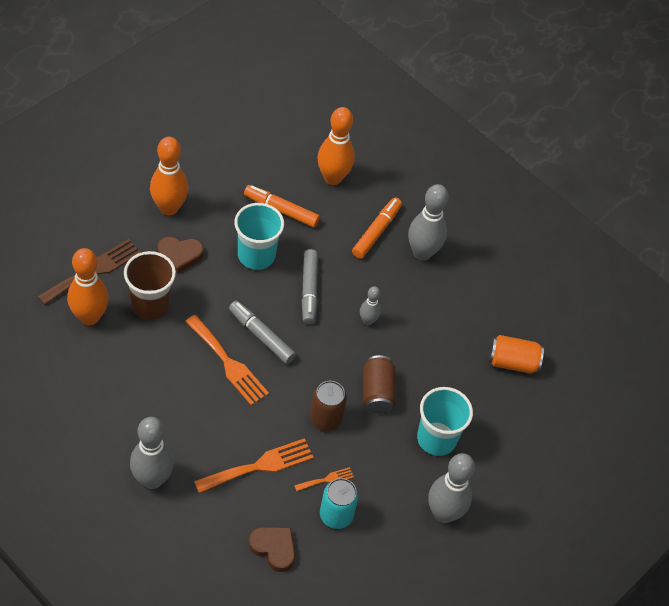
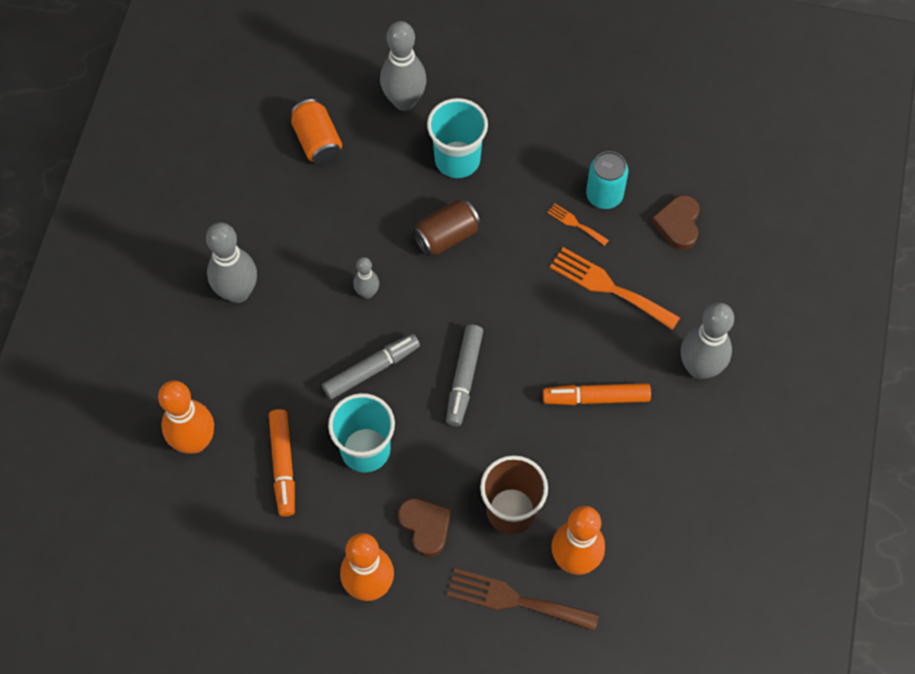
camera: 115 degrees left, 10 degrees up
(228, 363) = (521, 387): orange fork -> none
(325, 418) = (512, 263): brown can -> none
(376, 232) = (241, 352): orange marker -> orange marker (596, 397)
(443, 513) = (530, 114): grey bowling pin -> grey bowling pin (404, 101)

